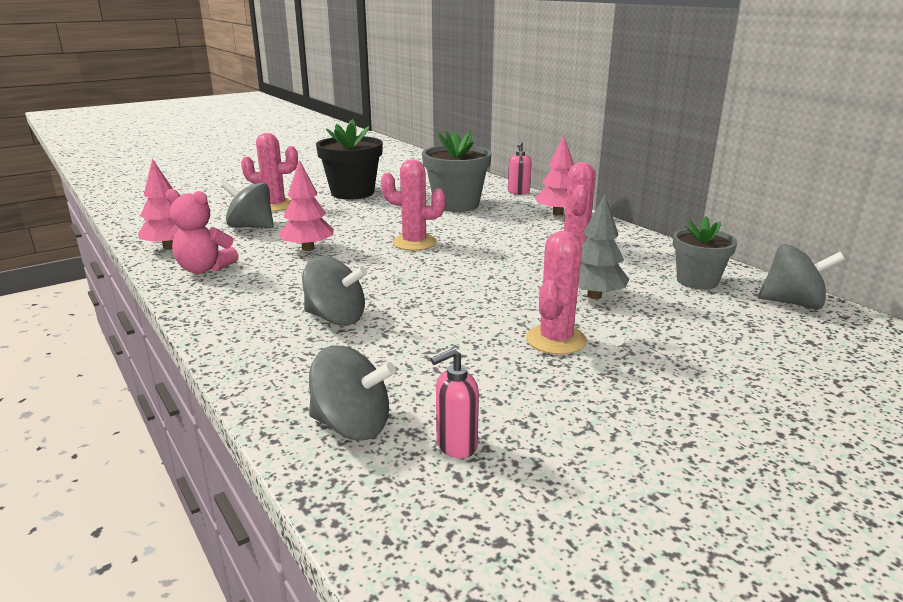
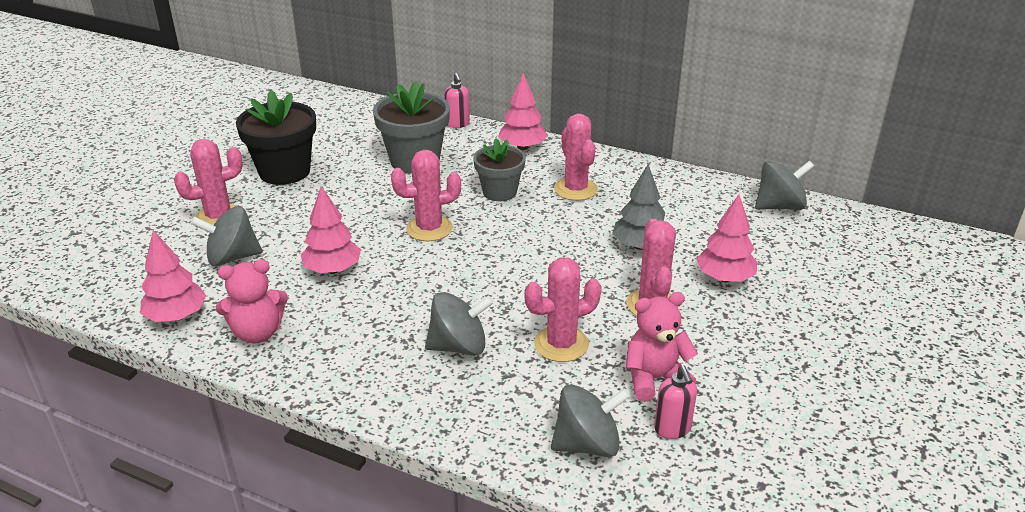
camera: 30 degrees left, 10 degrees up
(427, 343) = (561, 344): none -> pink cactus
(456, 445) = (672, 429): pink soap dispenser -> pink soap dispenser turned 45 degrees counterclockwise
(488, 397) = (655, 379): none -> pink teddy bear
(663, 341) = (724, 278): none -> pink tree
(697, 281) = (700, 203): grey flower pot -> grey flower pot (499, 192)

